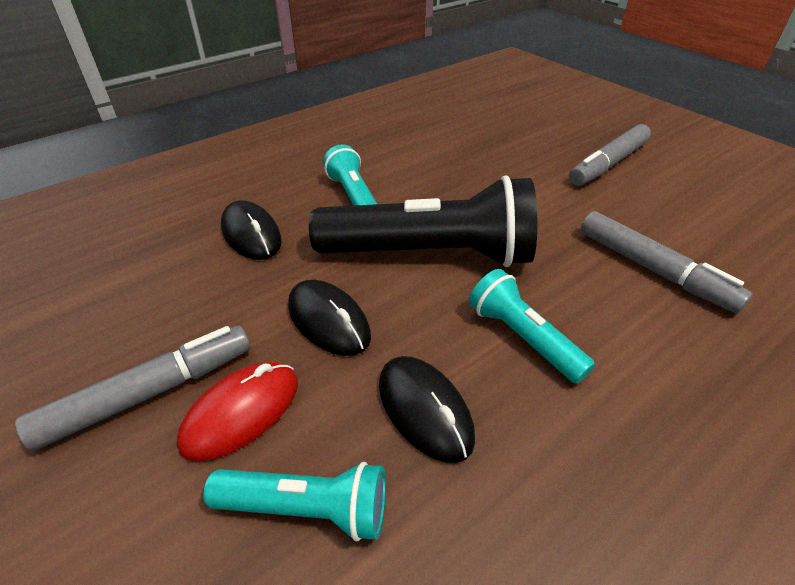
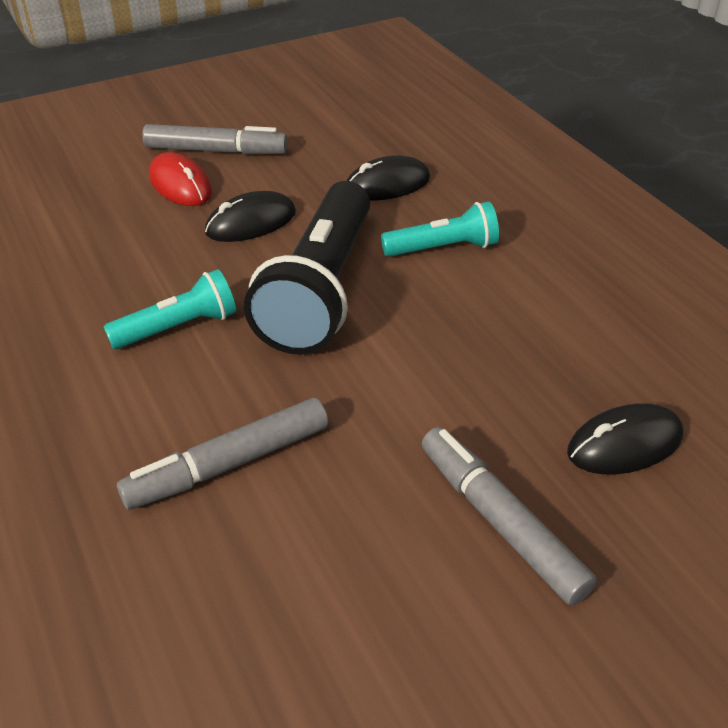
camera: 100 degrees right, 0 degrees up
(149, 393) = (216, 151): grey marker -> grey marker turned 60 degrees counterclockwise
(307, 509) = (95, 208): turquoise flashlight -> none
(425, 409) = (137, 261): black mouse -> black mouse (624, 444)

